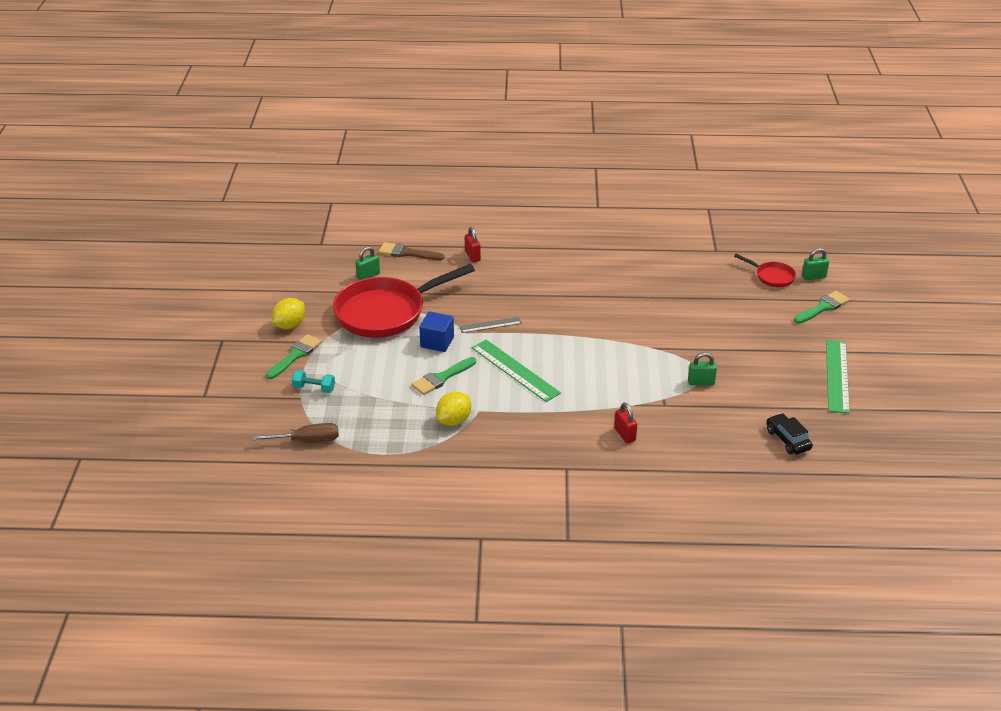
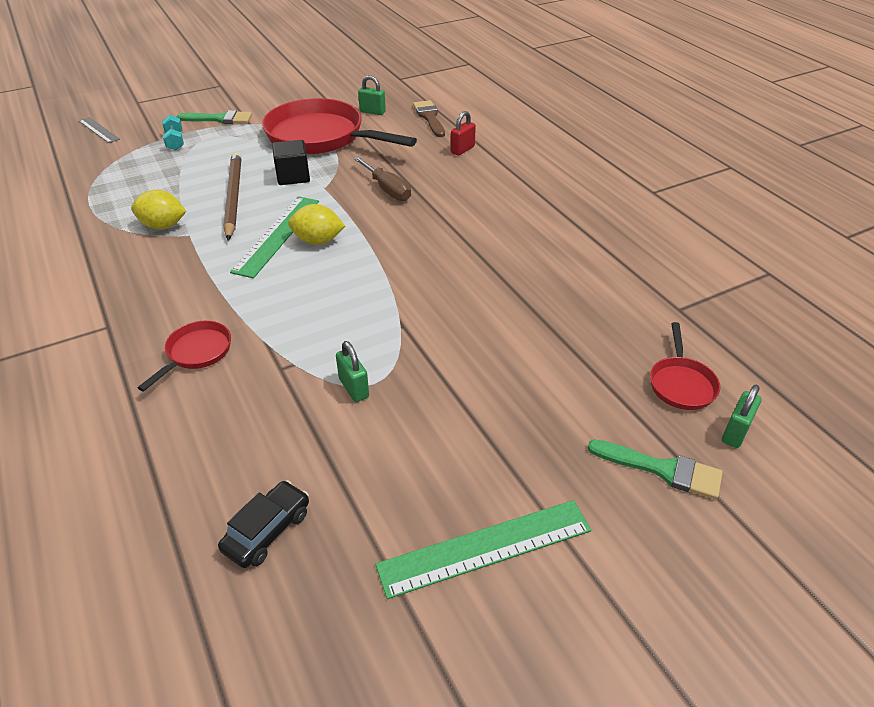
camera: 60 degrees right, 5 degrees up
(290, 325) = (263, 103): yellow lemon -> yellow lemon (318, 241)
(307, 440) = (94, 162): brown screwdriver -> brown screwdriver (387, 189)
(437, 342) = (293, 176): blue cube -> black cube
(441, 378) = (233, 197): green brush -> brown pencil
(490, 325) = (349, 196): grey ruler -> grey ruler (99, 130)
(624, 434) = (196, 353): red padlock -> red pan
(813, 277) = (735, 432): green padlock -> green padlock turned 75 degrees clockwise

